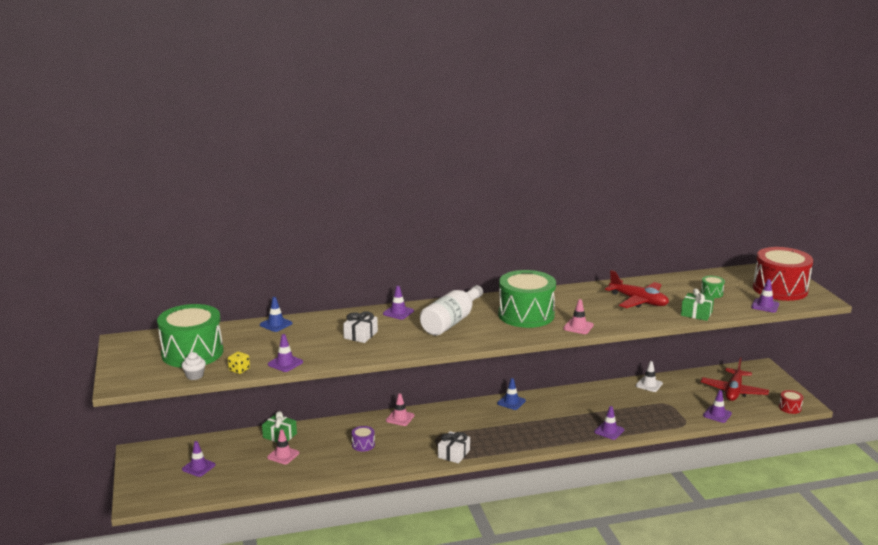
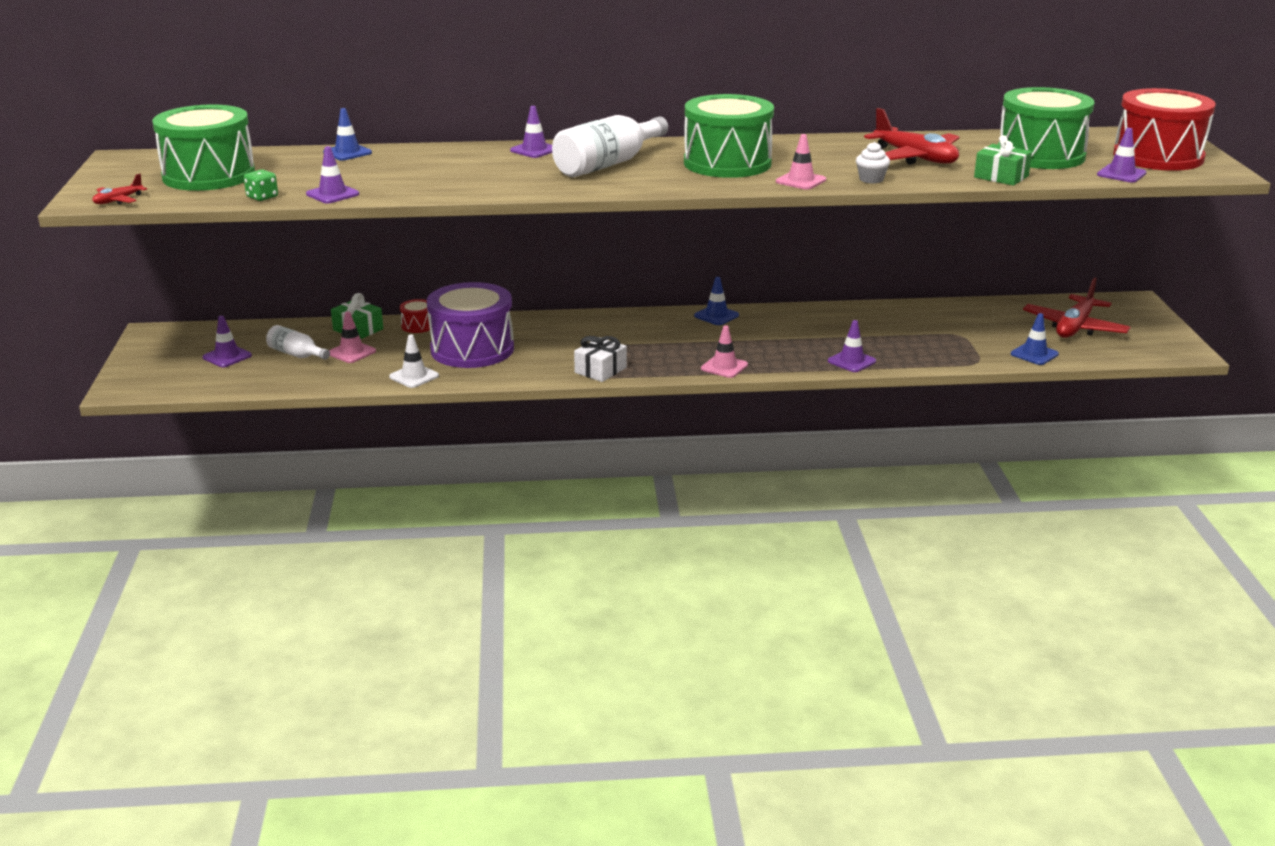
camera: 10 degrees right, 5 degrees up
(142, 381) = (118, 200): none -> red plane
(195, 376) = (195, 199): white cupcake -> white cupcake (871, 179)
(239, 370) = (262, 197): yellow dice -> green dice
(246, 461) = (296, 354): none -> white bottle
(360, 335) = (462, 171): white gift -> none
(363, 445) = (472, 349): purple drum -> purple drum, size x2.42
(400, 418) = (541, 322): pink traffic cone -> pink traffic cone (724, 367)
(649, 384) = (941, 310): white traffic cone -> white traffic cone (414, 376)
(711, 293) = (1040, 155): green drum -> green drum, size x2.42
(717, 414) = (1034, 354): purple traffic cone -> blue traffic cone
(790, 408) = (1158, 354): red drum -> red drum (418, 326)

